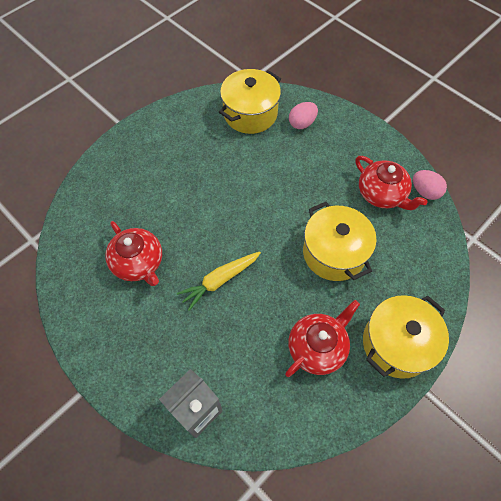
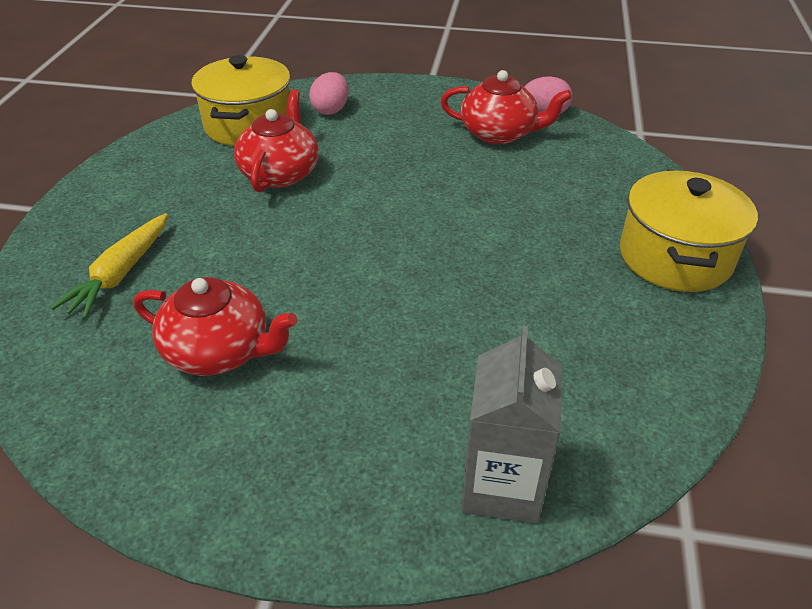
camera: 35 degrees left, 20 degrees down
(220, 280) = (376, 308): yellow carrot -> yellow carrot (121, 274)
(317, 347) = (588, 310): red teapot -> red teapot (280, 173)
(334, 253) = (503, 208): yellow pot -> none

